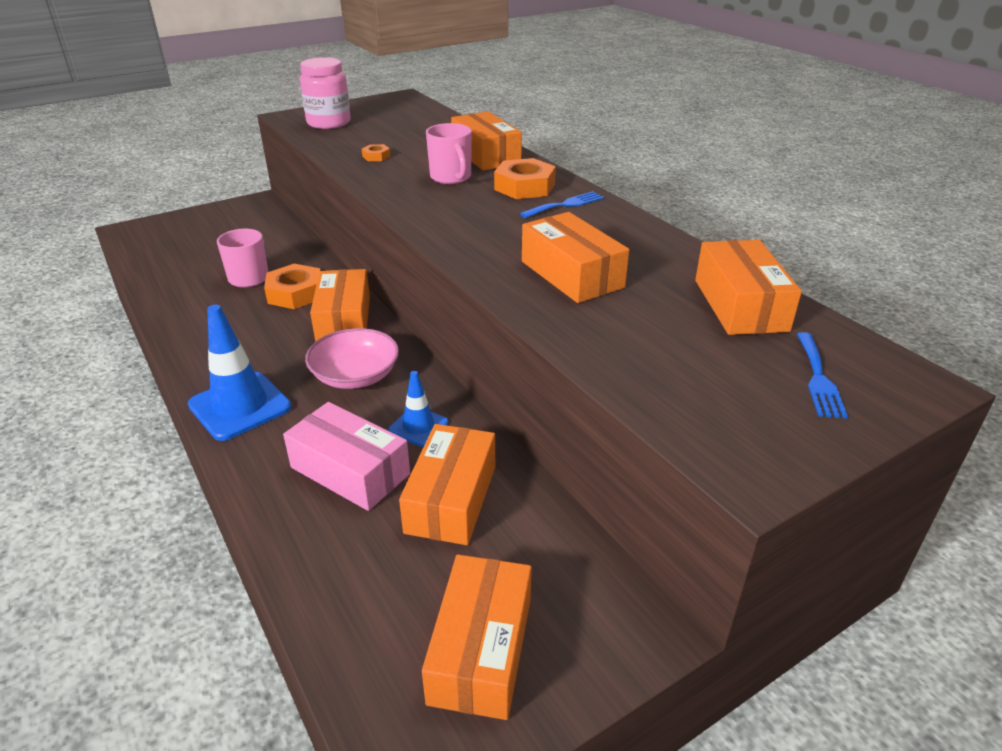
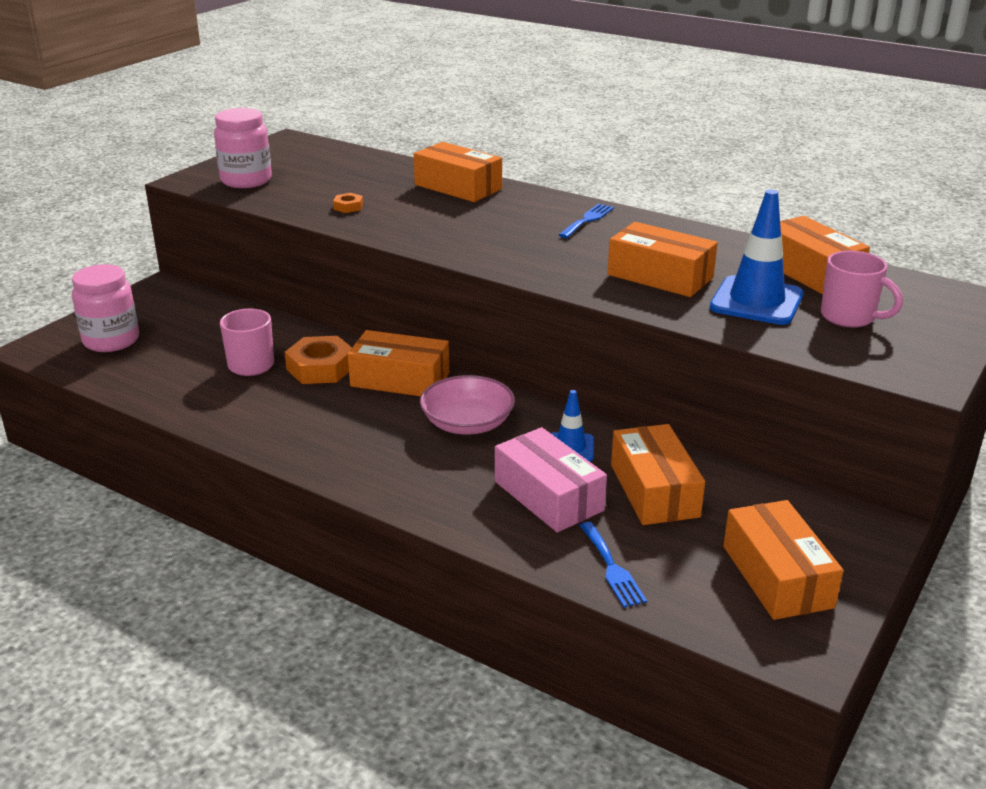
camera: 25 degrees left, 5 degrees down
(180, 236) = (111, 341): none -> pink jar
(240, 406) = (386, 476): blue traffic cone -> blue traffic cone (756, 301)
(344, 319) = (400, 379): orange box -> orange box turned 45 degrees counterclockwise
(350, 471) = (548, 496): pink box -> pink box turned 45 degrees clockwise
(451, 178) = (452, 214): pink mug -> pink mug (849, 317)
(524, 187) = (531, 210): orange nut -> none
(818, 378) = (910, 310): blue fork -> blue fork (612, 568)

